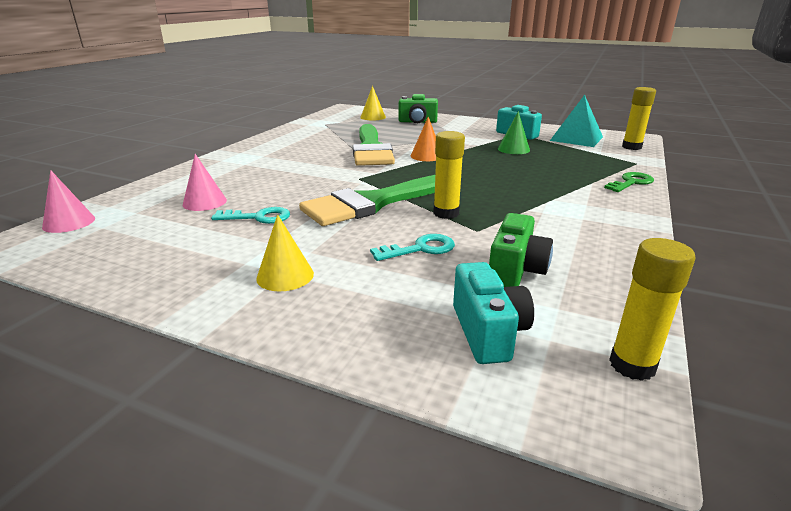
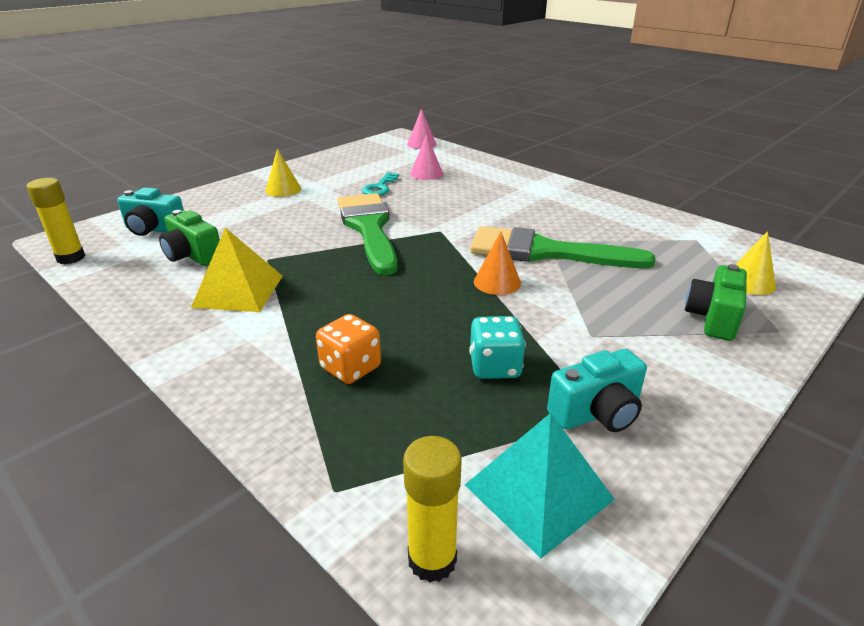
camera: 110 degrees right, 5 degrees up
(420, 249) = (266, 230): turquoise key -> none
(446, 213) = (314, 253): yellow glue stick -> none
(513, 149) = (495, 367): green cone -> turquoise dice
(541, 225) = (238, 291): none -> yellow pyramid
(563, 174) = (350, 368): none -> orange dice
(631, 182) = (265, 419): green key -> none

